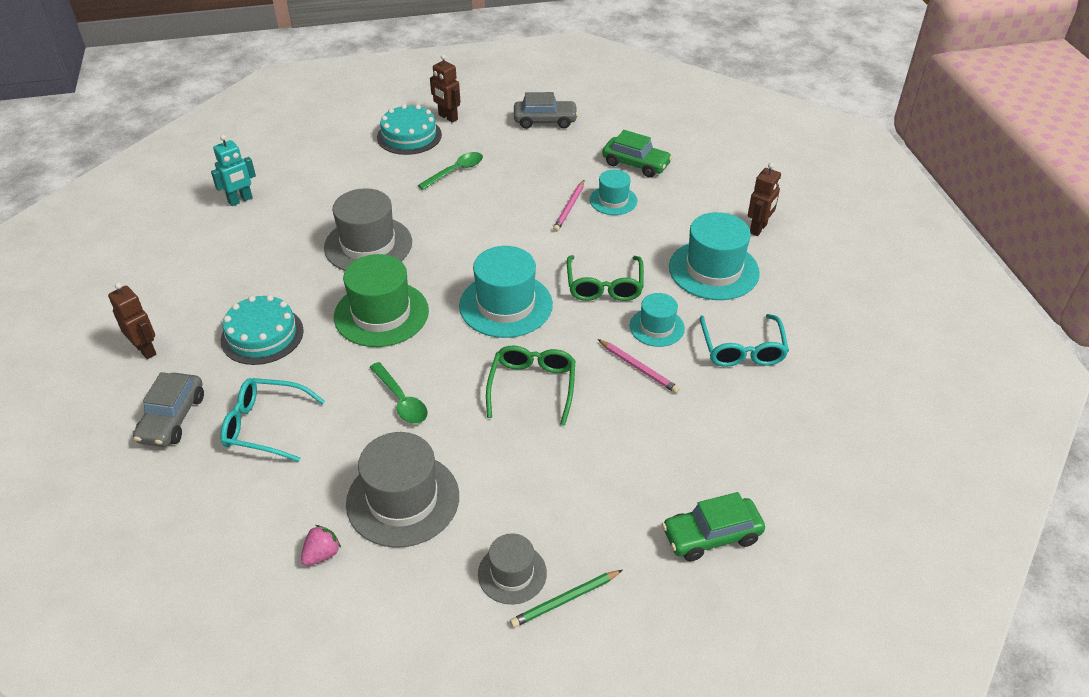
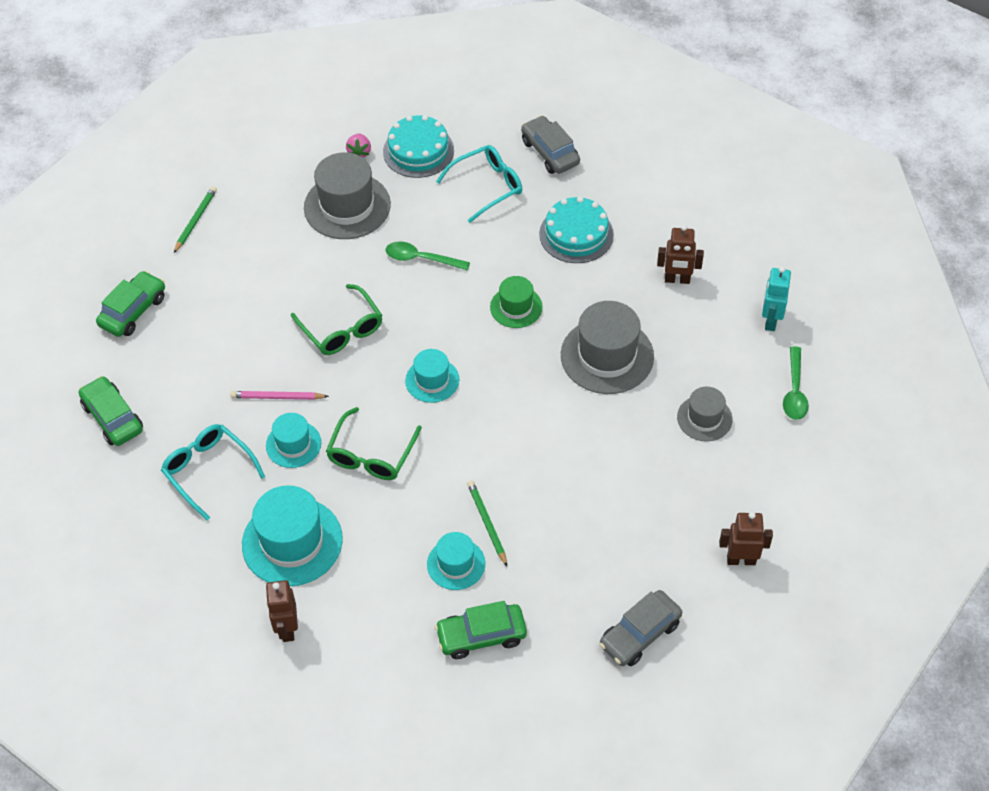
camera: 140 degrees right, 10 degrees up
(146, 349) = (636, 173): brown robot -> brown robot (677, 280)
(381, 314) = (516, 307): green hat -> green hat, size x0.58
(409, 136) = (741, 503): turquoise cake -> turquoise cake (418, 151)
(455, 171) = (640, 490): green spoon -> green spoon (794, 391)
(506, 305) = (432, 380): turquoise hat -> turquoise hat, size x0.58
(512, 573) = (239, 213): grey hat -> grey hat (704, 418)
(569, 207) = (487, 523): pink pencil -> green pencil
(604, 286) = (371, 455): green glasses -> green glasses turned 120 degrees counterclockwise
(800, 441) = (113, 418): none -> green car

